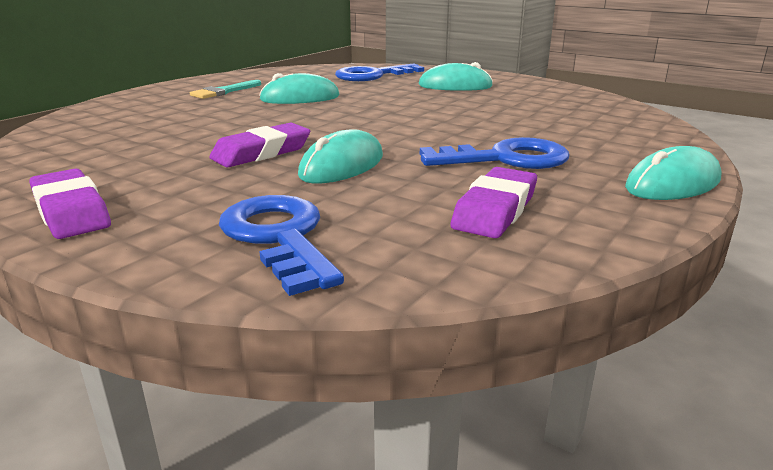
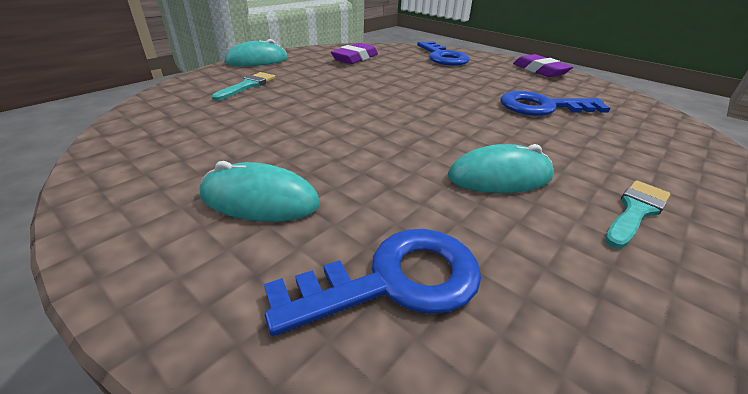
camera: 175 degrees left, 10 degrees up
(262, 152) = (480, 94): purple eraser -> none
(342, 166) = (424, 81): turquoise mouse -> none
(506, 159) = (323, 78): blue key -> blue key (543, 107)
(592, 141) = (247, 86): none -> turquoise brush

